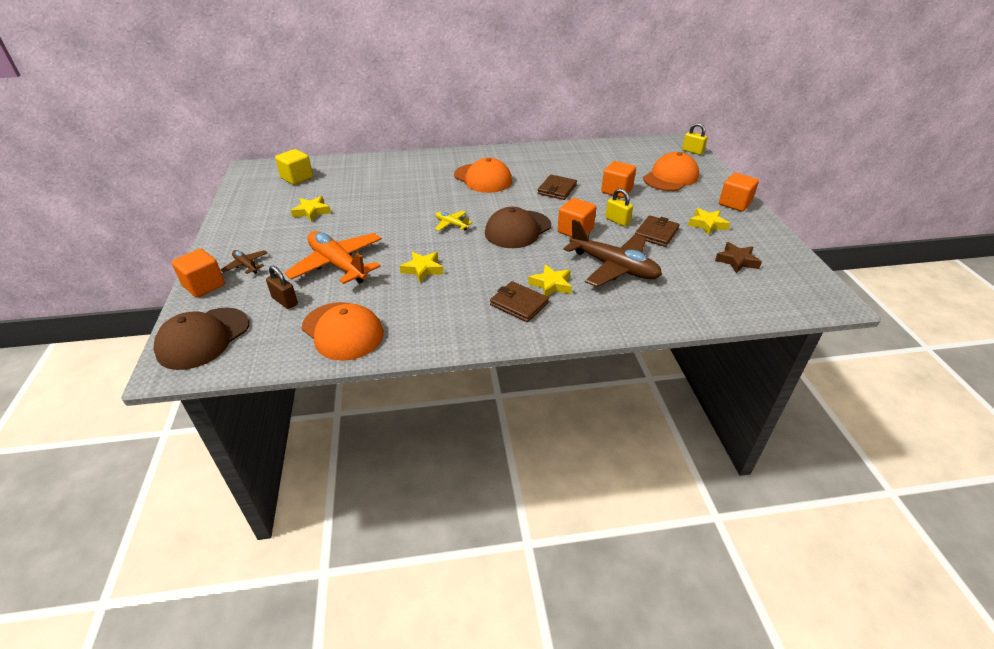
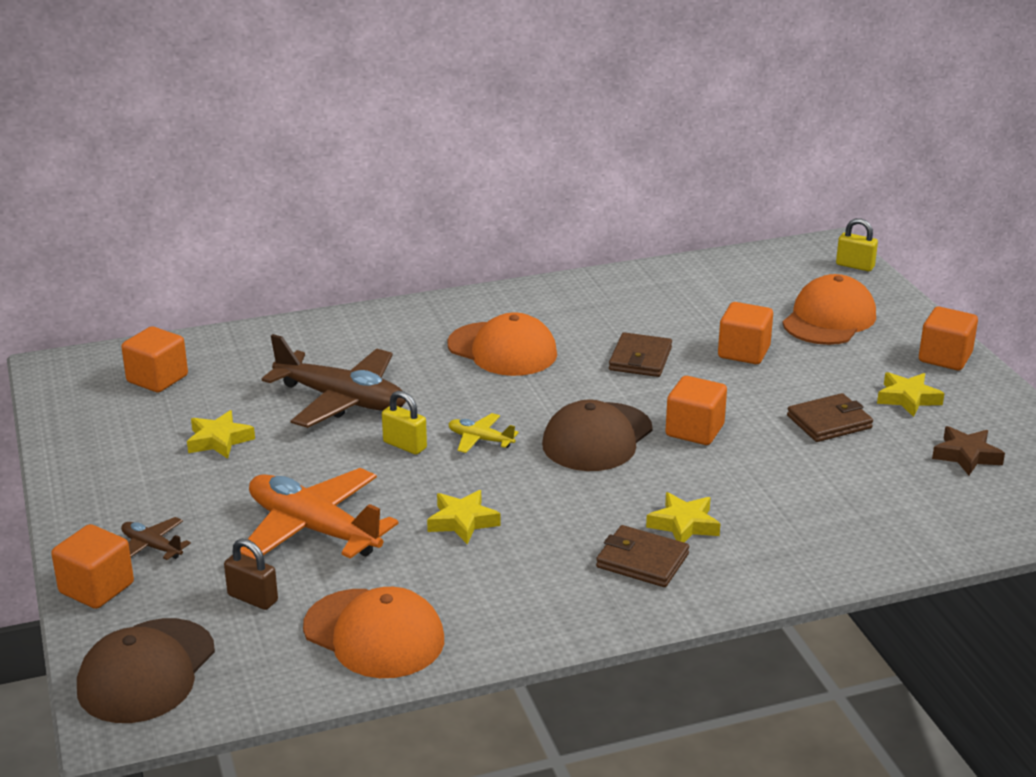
camera: 10 degrees left, 10 degrees down
(297, 178) = (157, 379): yellow cube -> orange cube
(613, 267) = (775, 486): brown plane -> brown plane (341, 400)
(617, 221) = (759, 406): yellow padlock -> yellow padlock (405, 445)
(656, 233) = (829, 422): brown wallet -> brown wallet turned 45 degrees clockwise

